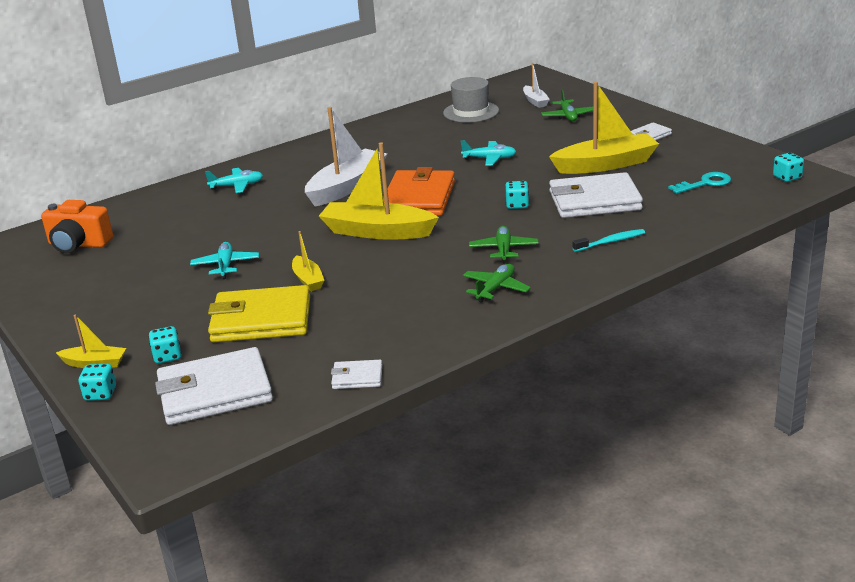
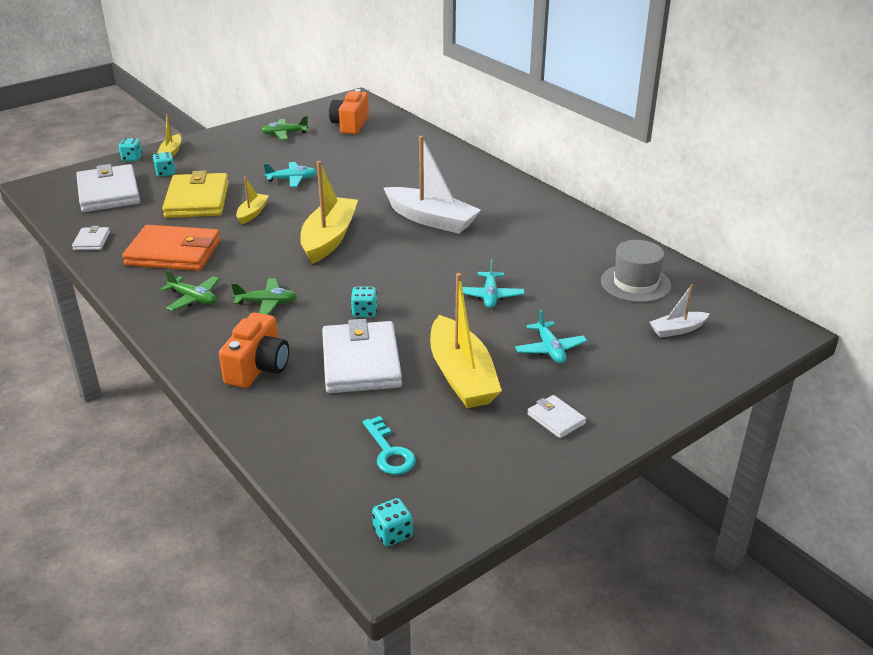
camera: 85 degrees right, 5 degrees up
(237, 186) = (444, 170): turquoise plane -> turquoise plane (550, 349)
(308, 280) = (252, 213): yellow boat -> yellow boat turned 135 degrees clockwise
(419, 198) = (396, 256): orange wallet -> orange wallet (173, 253)
(568, 116) = (625, 354): green plane -> green plane (284, 134)
(611, 242) = (258, 367): turquoise toothbrush -> orange camera

